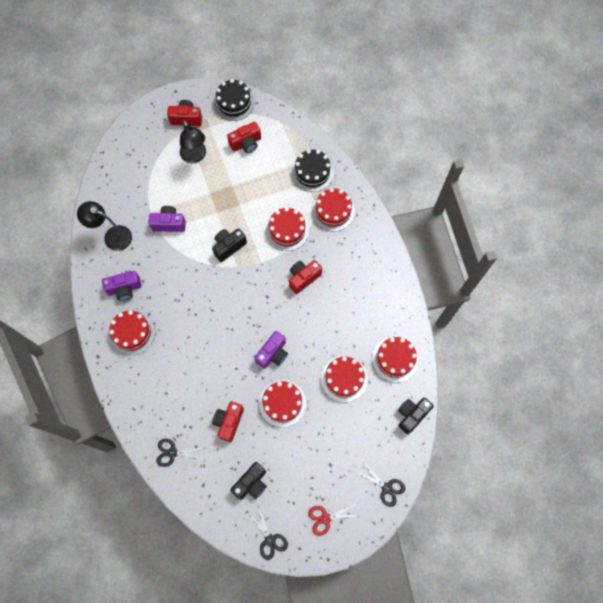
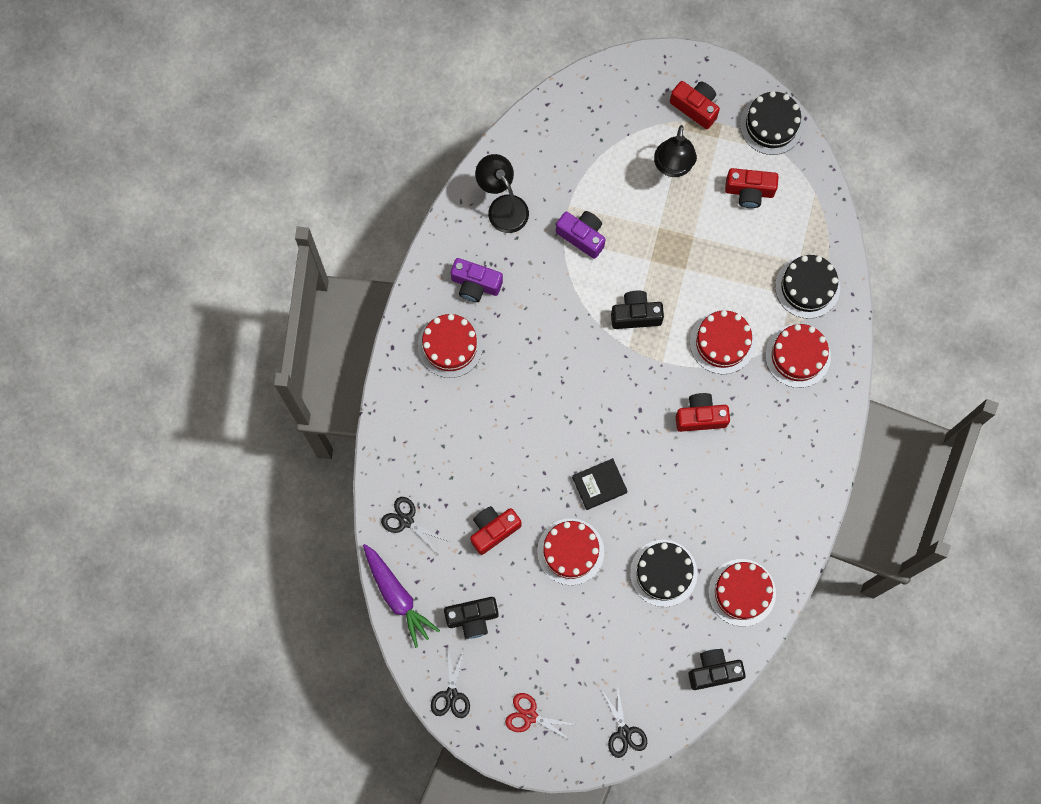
camera: 35 degrees right, 5 degrees up
(197, 502) = (397, 596): none -> purple carrot
(273, 354) = (599, 485): purple camera -> black book
(344, 379) = (663, 573): red cake -> black cake

